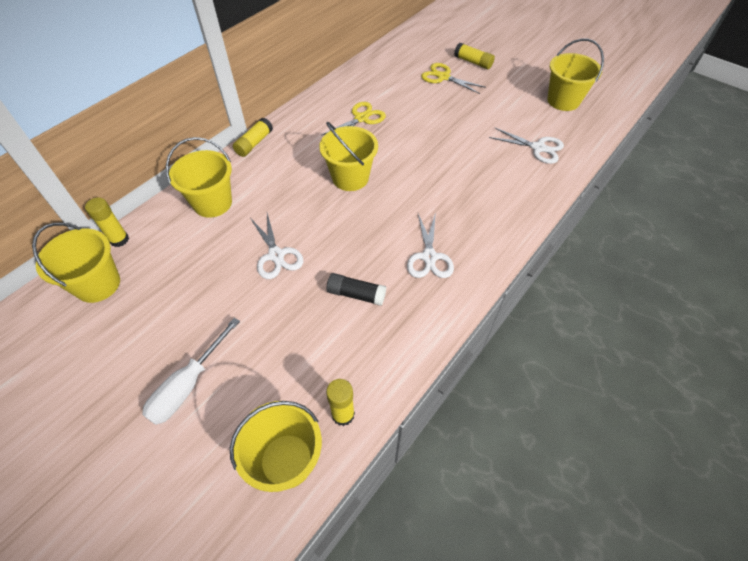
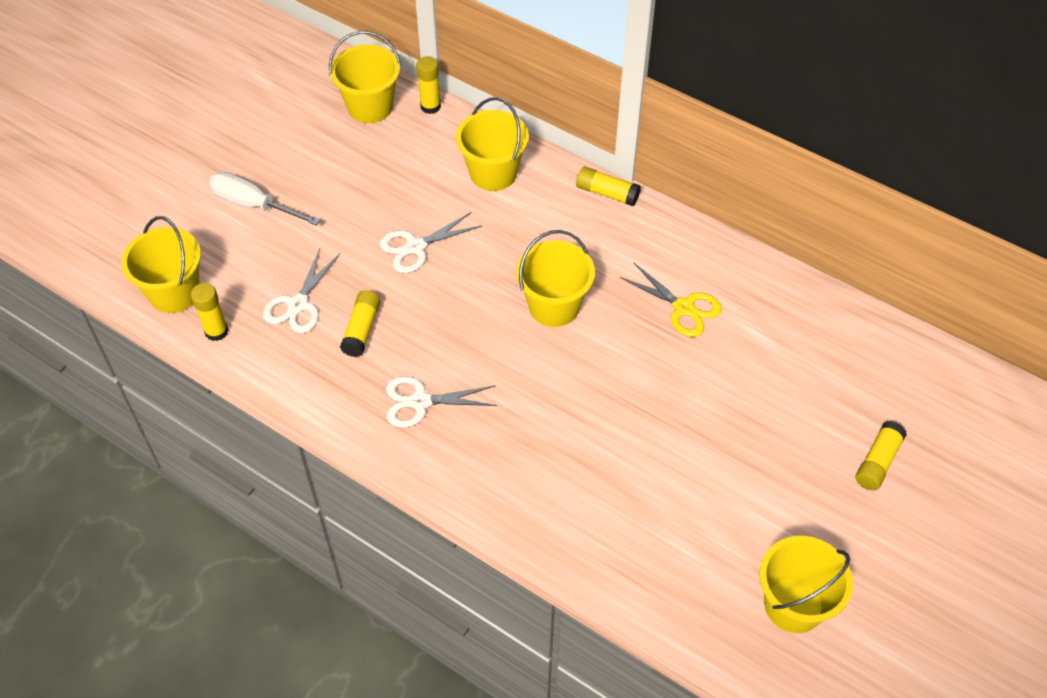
camera: 85 degrees right, 0 degrees up
(356, 294) = (361, 330): black glue stick -> yellow glue stick
(443, 77) = (818, 414): yellow scissors -> none
(538, 148) = (654, 551): white scissors -> white scissors (298, 305)

